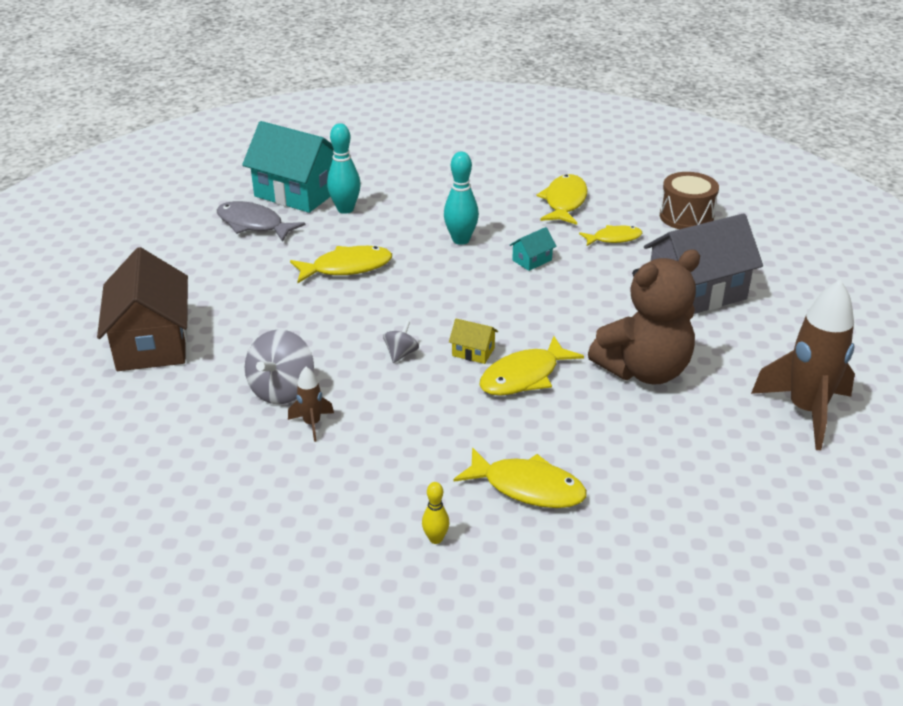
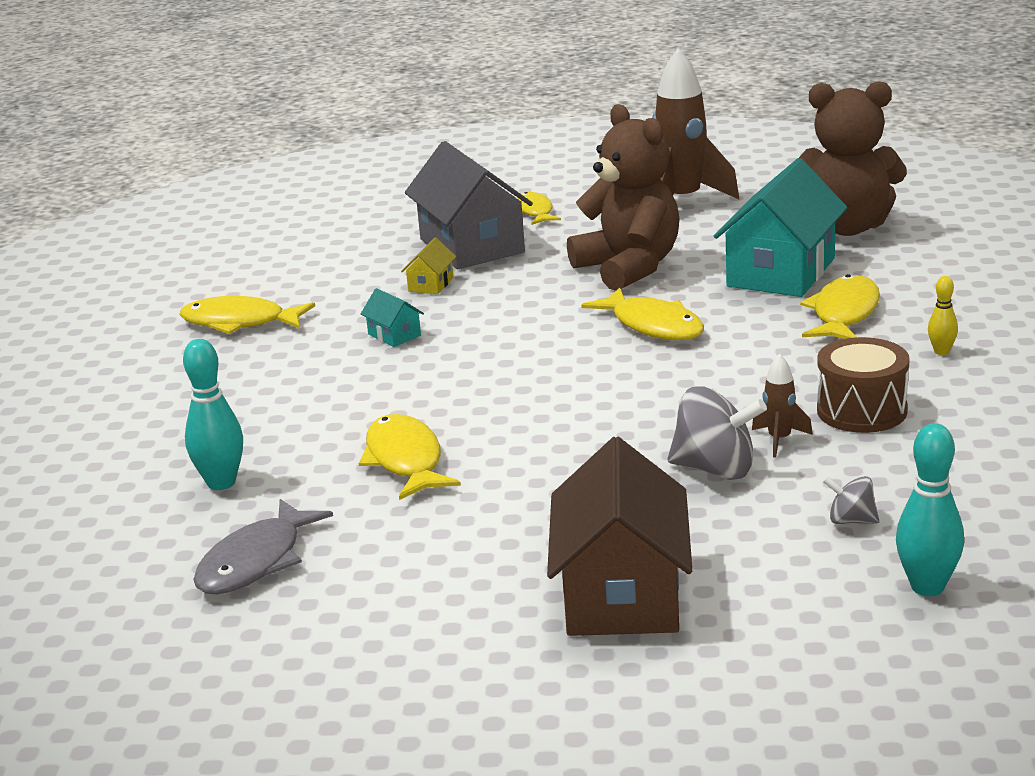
camera: 90 degrees left, 10 degrees down
(152, 343) = (622, 595): brown house -> brown house turned 75 degrees counterclockwise
(297, 193) = (150, 535): turquoise house -> turquoise house (781, 272)
(401, 354) = (620, 399): grey spinning top -> grey spinning top (851, 520)
(461, 240) = (334, 384): turquoise bowling pin -> turquoise bowling pin (927, 587)
(473, 352) = (608, 356): yellow house -> yellow house (430, 284)
(614, 238) = (344, 290): yellow fish -> yellow fish (535, 211)
(686, 216) = (296, 252): brown drum -> brown drum (862, 410)
(739, 518) = (846, 227): none -> brown teddy bear

